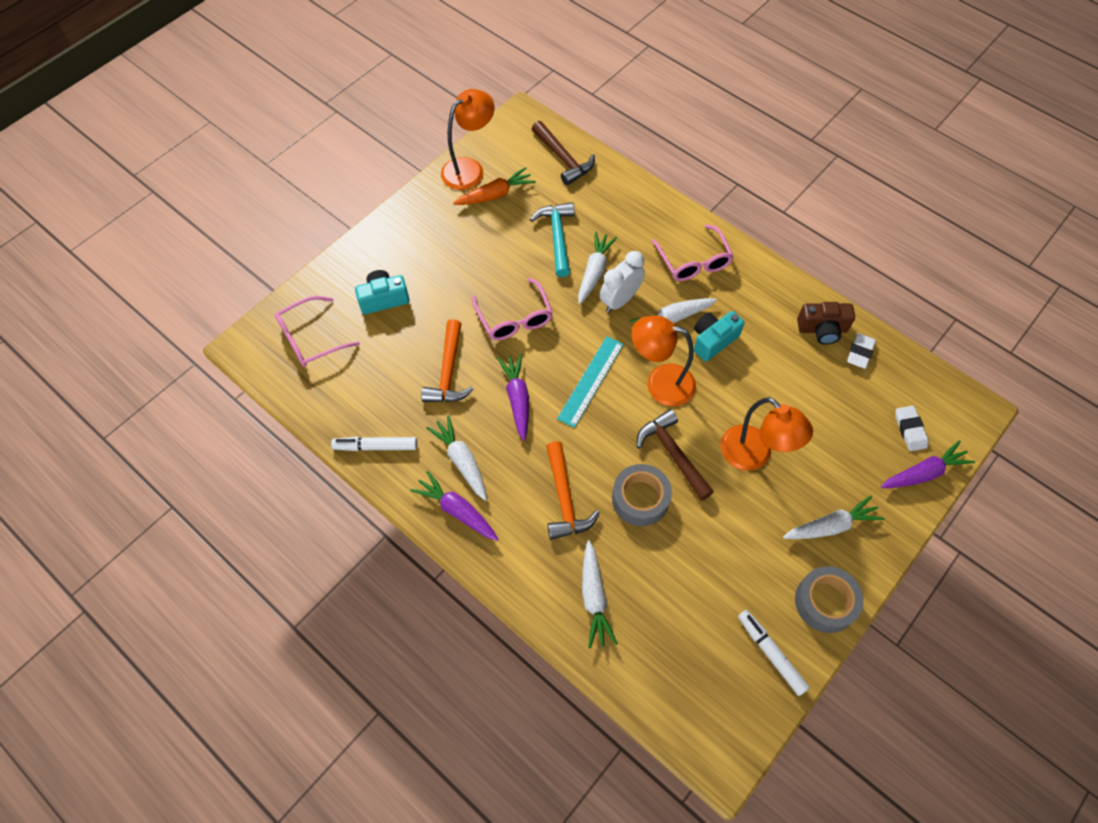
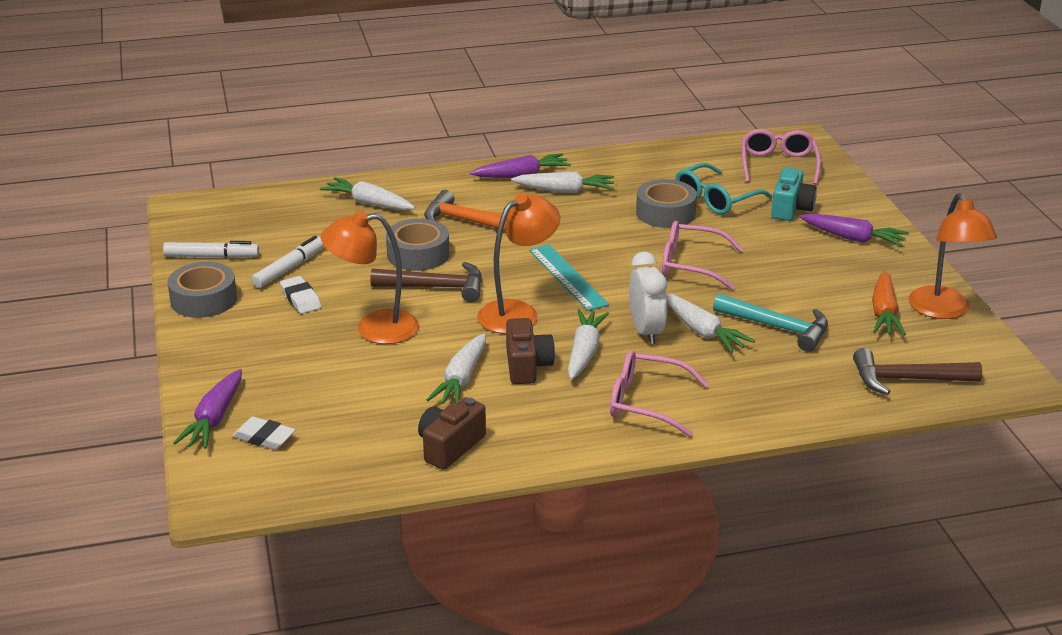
camera: 125 degrees right, 30 degrees down
(376, 446) = (627, 161): white marker -> white marker (289, 268)
(401, 351) = (715, 199): none -> turquoise glasses
(448, 372) = (665, 213): orange hammer -> grey tape
(517, 398) = (595, 235): purple carrot -> purple carrot (853, 238)
(713, 340) = (527, 366): turquoise camera -> brown camera
(831, 526) = (253, 336): white carrot -> white carrot (461, 380)
(860, 352) = (389, 457): white eraser -> white eraser (301, 299)

